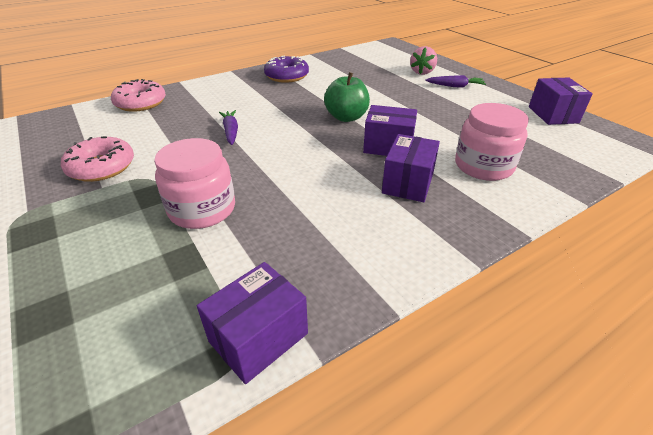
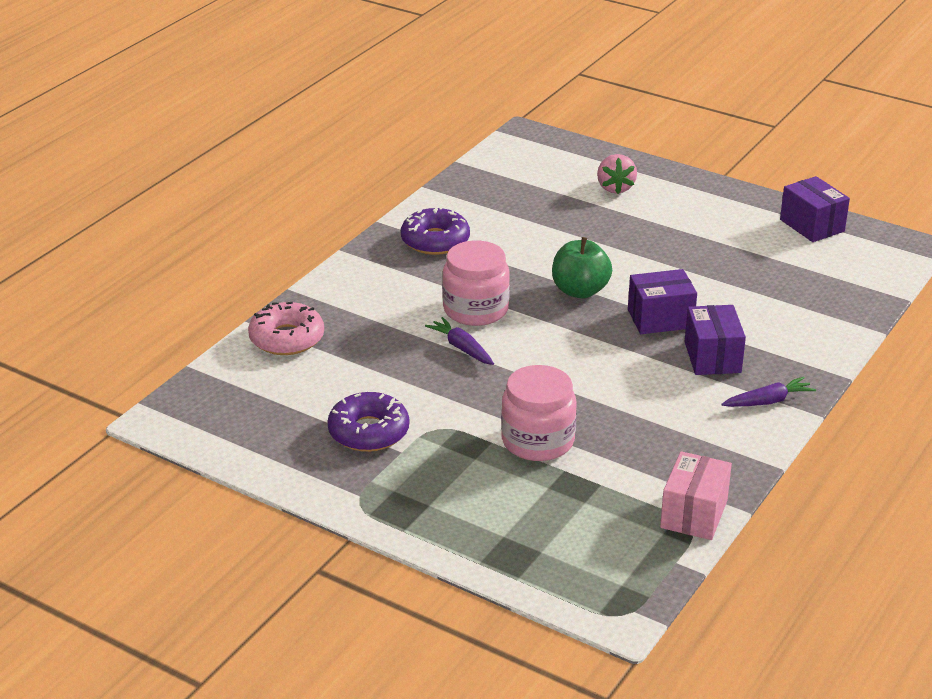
camera: 25 degrees left, 5 degrees down
(102, 167) = (369, 432): pink donut -> purple donut
(258, 337) = (694, 514): purple box -> pink box
(455, 86) = (675, 205): purple carrot -> purple carrot (768, 401)
(483, 166) = (773, 317): pink jar -> pink jar (475, 309)

